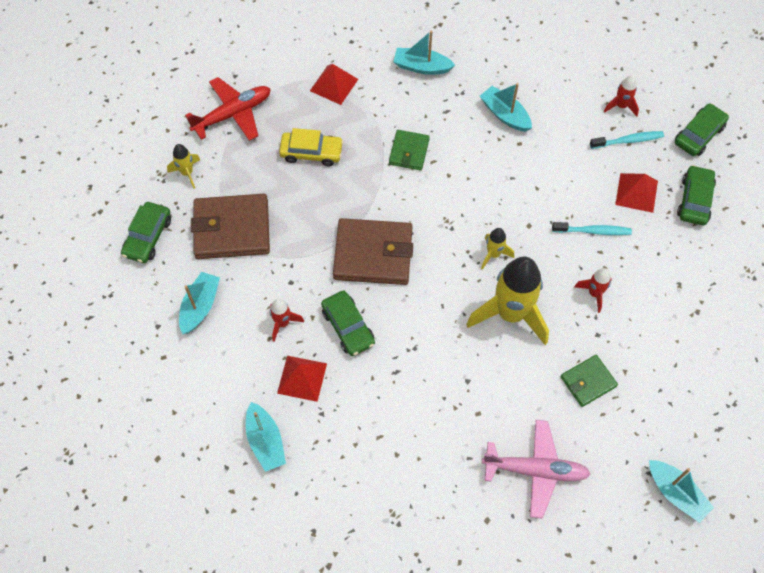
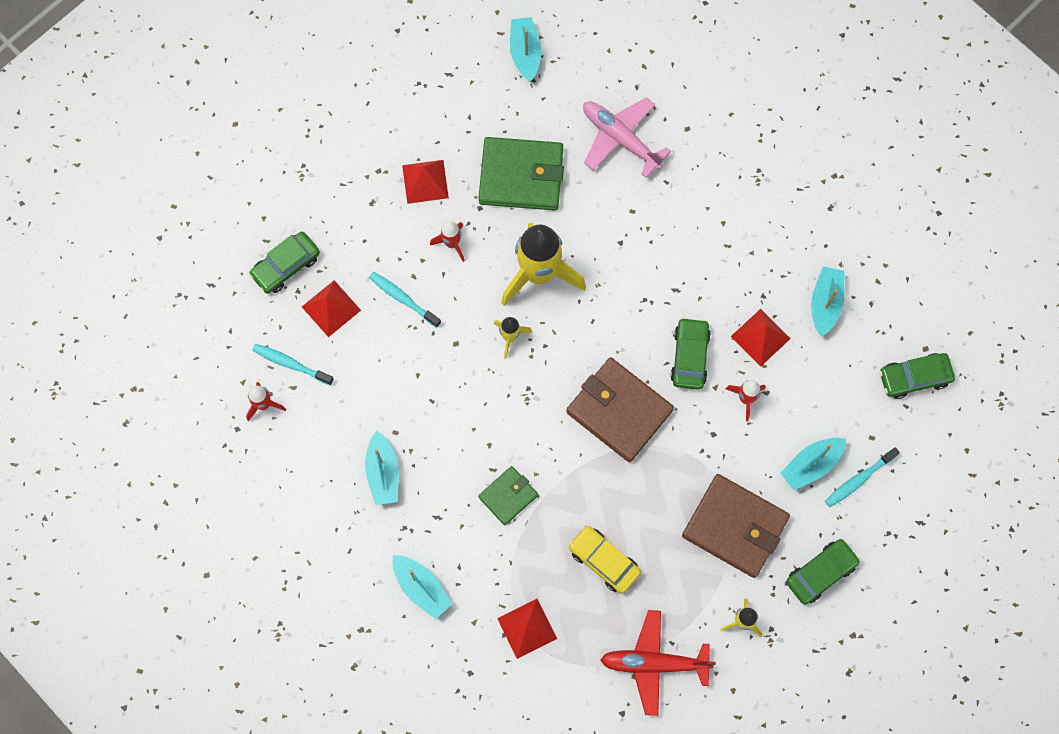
camera: 145 degrees left, 10 degrees up
(156, 319) = (859, 479): none -> turquoise toothbrush
(588, 382) = (521, 176): green wallet -> green wallet, size x1.81
(656, 327) = (425, 181): none -> red pyramid
(699, 135) = (219, 324): green car -> green car (914, 377)

